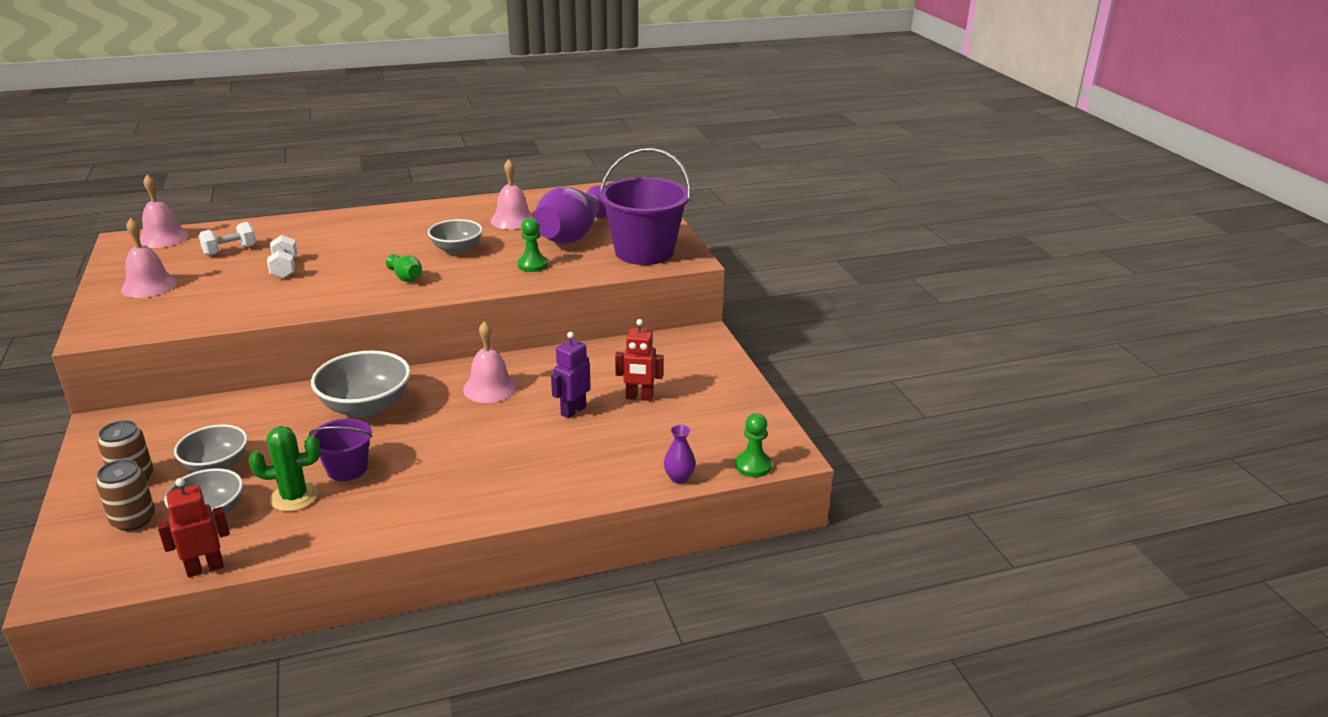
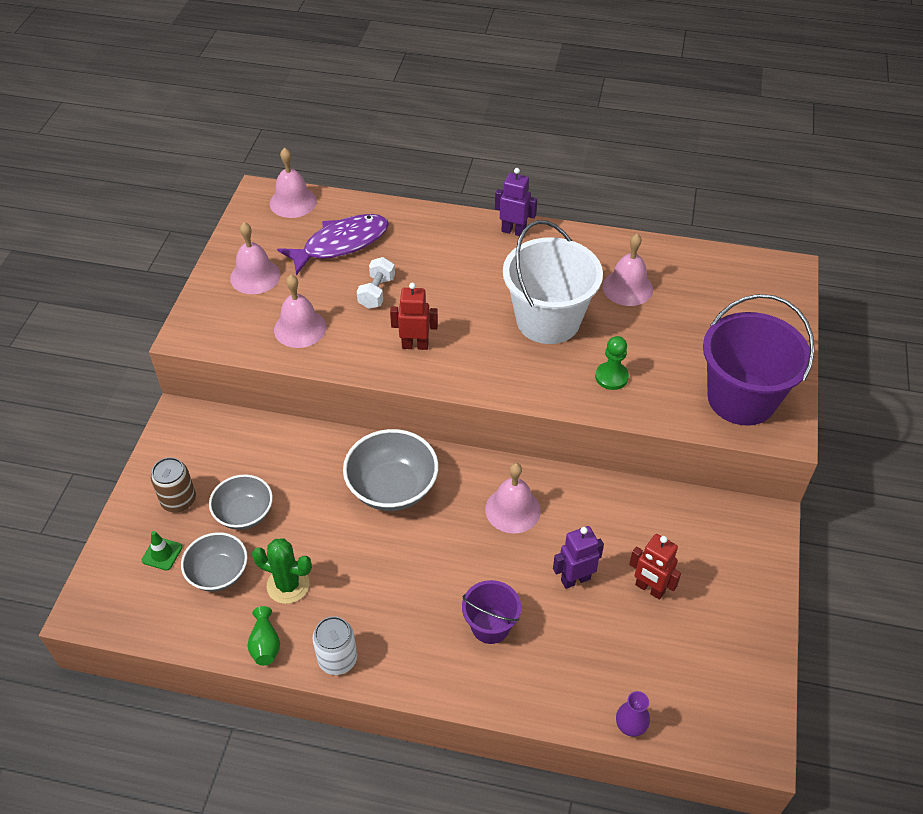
camera: 30 degrees right, 20 degrees up
(133, 520) = (162, 554): brown can -> green traffic cone
(205, 568) = (192, 641): red robot -> red robot (415, 345)
(218, 304) = (300, 328): none -> pink bell
(230, 250) = (341, 244): white dumbbell -> purple fish
(347, 469) = (343, 568): purple bucket -> purple bucket (490, 626)
(378, 528) = (337, 659): none -> white can
(393, 212) = (514, 231): none -> purple robot
(406, 278) = (479, 351): green vase -> green vase (265, 645)
(457, 249) = (548, 320): grey bowl -> white bucket
(572, 236) = (676, 340): purple vase -> none
(753, 466) = (713, 746): green pawn -> none

